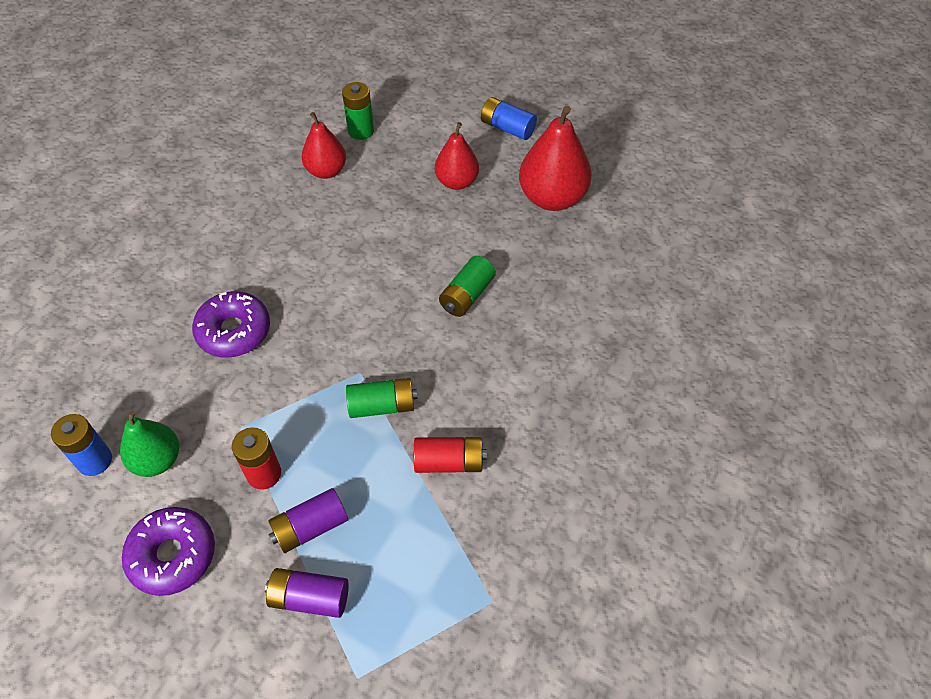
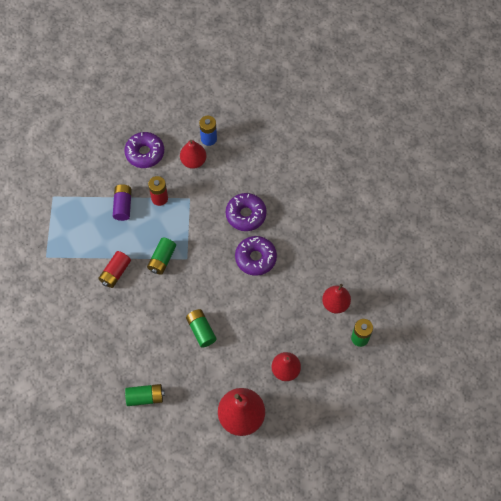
camera: 120 degrees right, 10 degrees up
(157, 460) = (193, 161): green pear -> red pear
(306, 285) = (255, 258): none -> purple donut
(309, 598) = (93, 193): purple battery -> none
(507, 128) = (314, 426): blue battery -> none
(613, 311) = (145, 397): none -> green battery

